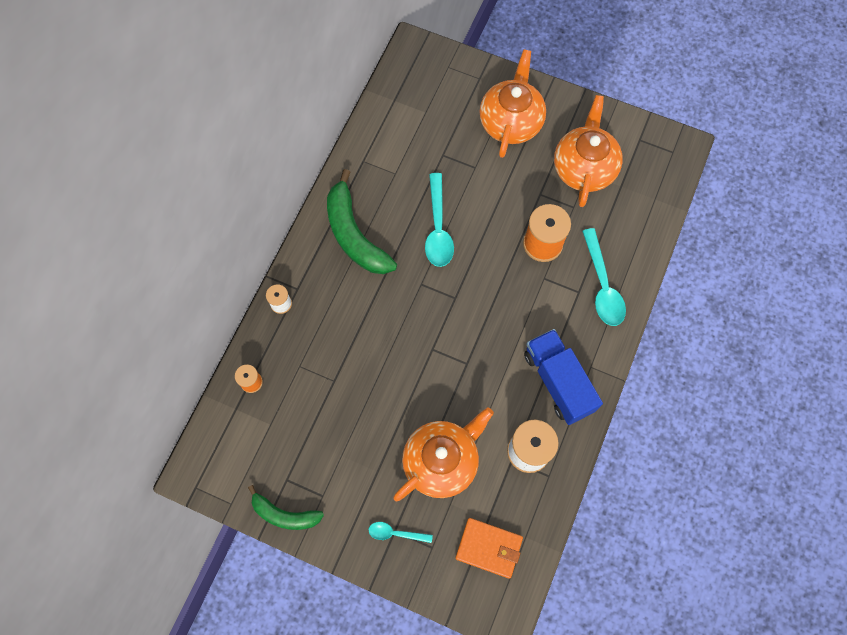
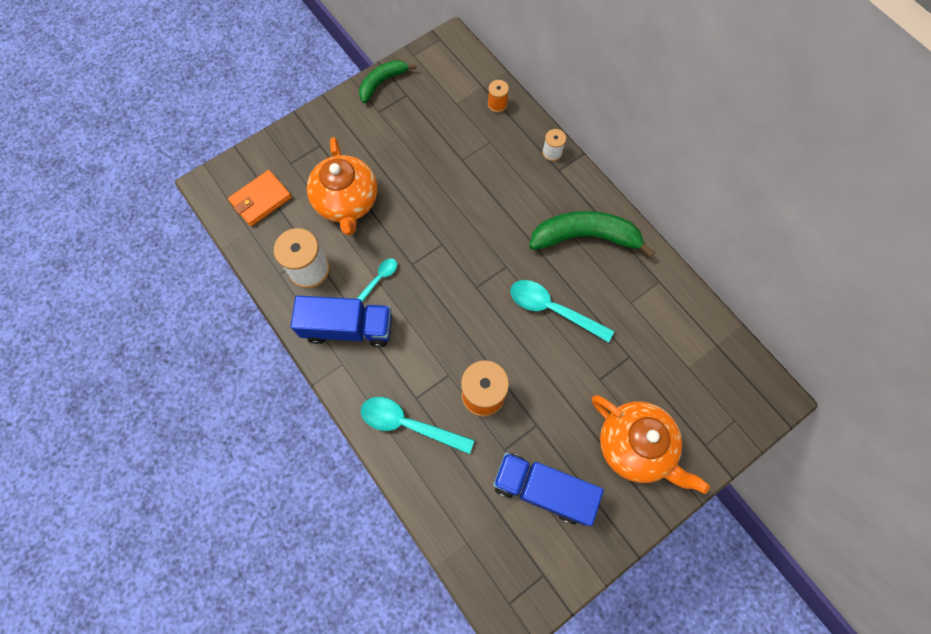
camera: 120 degrees right, 0 degrees up
(395, 533) = (317, 144): turquoise spoon -> turquoise spoon (379, 279)
(584, 168) = (542, 489): orange teapot -> blue truck

